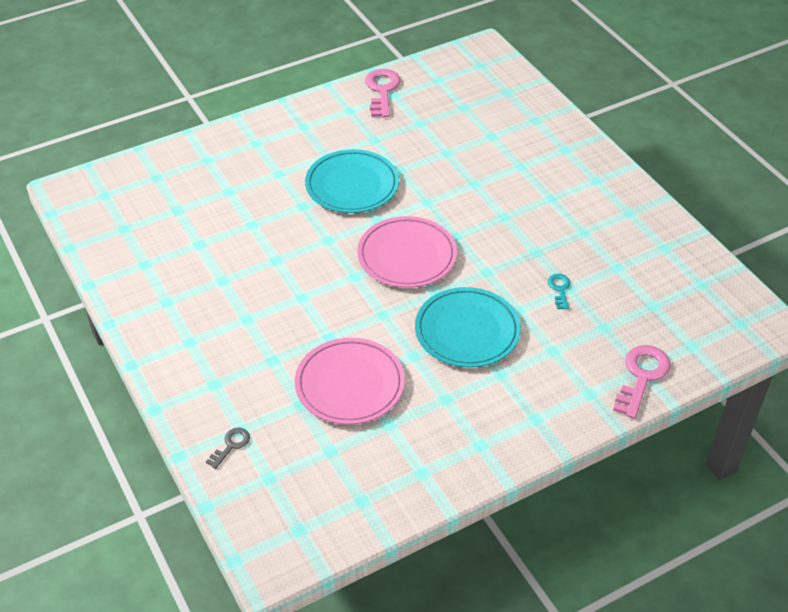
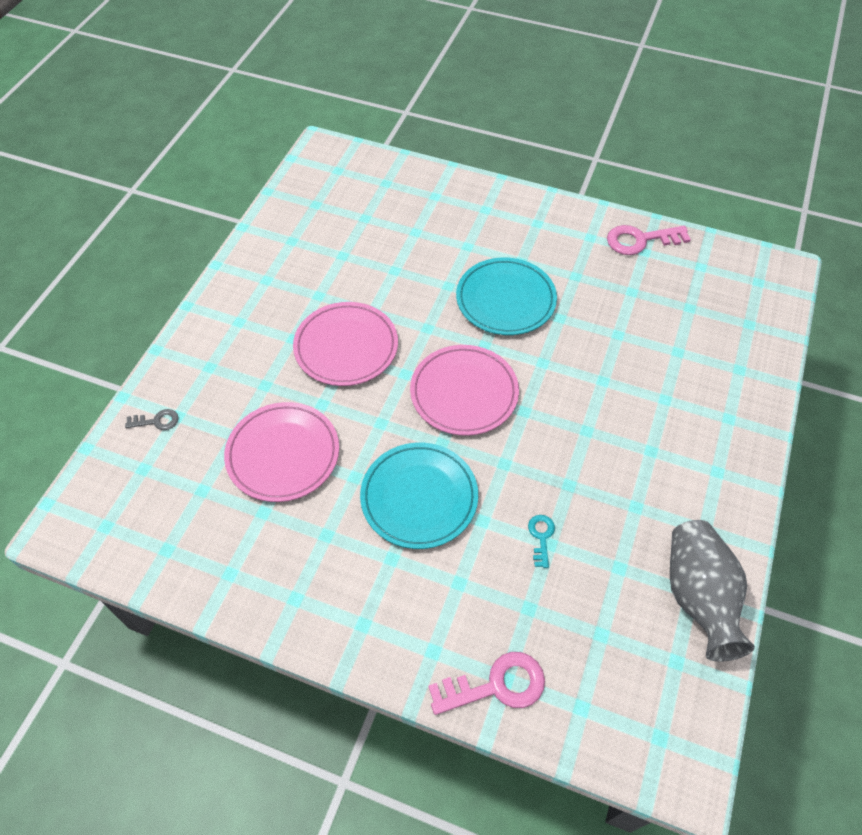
camera: 50 degrees right, 10 degrees up
(292, 293) = (346, 347): none -> pink plate
(382, 90) = (640, 240): pink key -> pink key turned 150 degrees counterclockwise
(559, 289) = (541, 537): turquoise key -> turquoise key turned 45 degrees counterclockwise
(669, 246) = (698, 596): none -> grey vase

